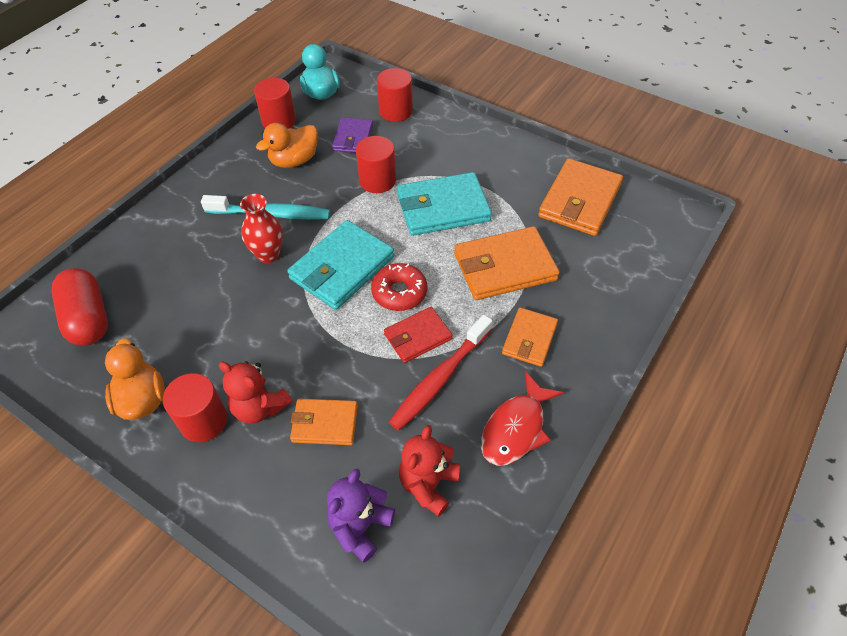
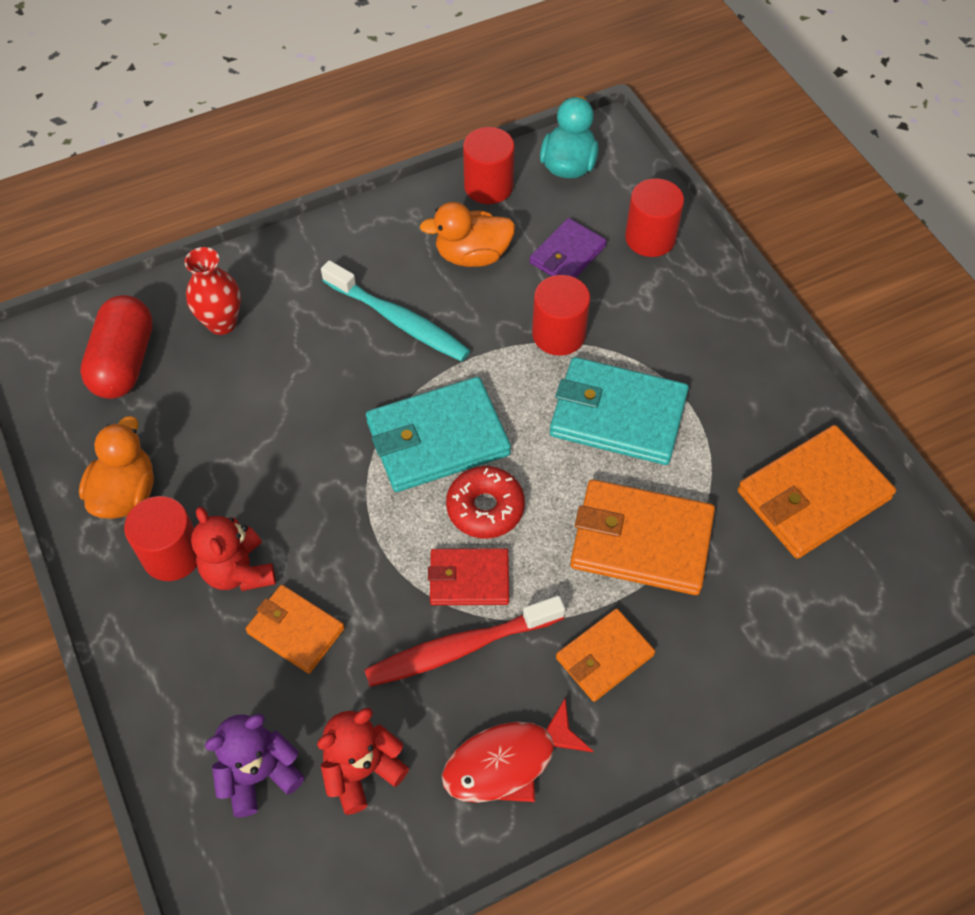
camera: 30 degrees right, 5 degrees up
(268, 255) = (362, 376): red vase -> red vase (222, 323)

